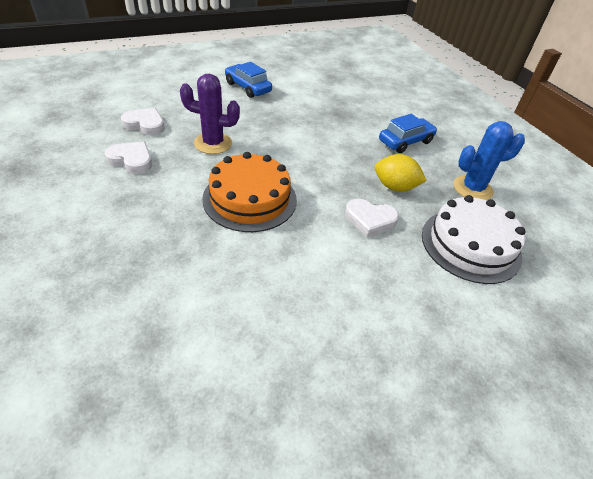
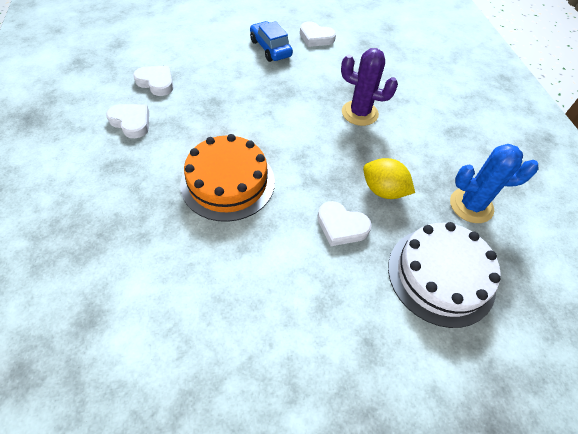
camera: 15 degrees right, 10 degrees up
(213, 143) = (213, 112): purple cactus -> purple cactus (359, 113)
(286, 76) = (316, 37): none -> white heart
(405, 141) = (416, 135): blue car -> none

